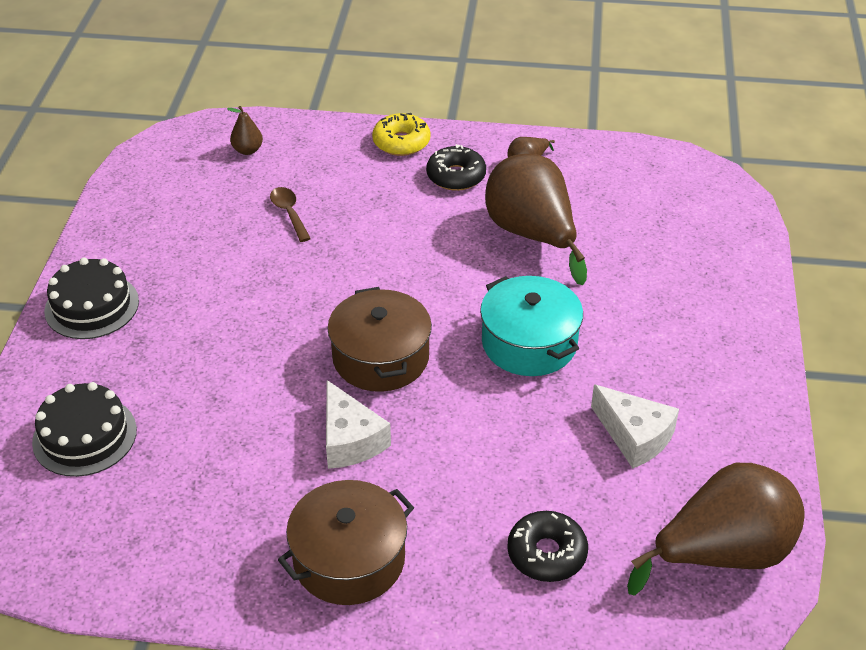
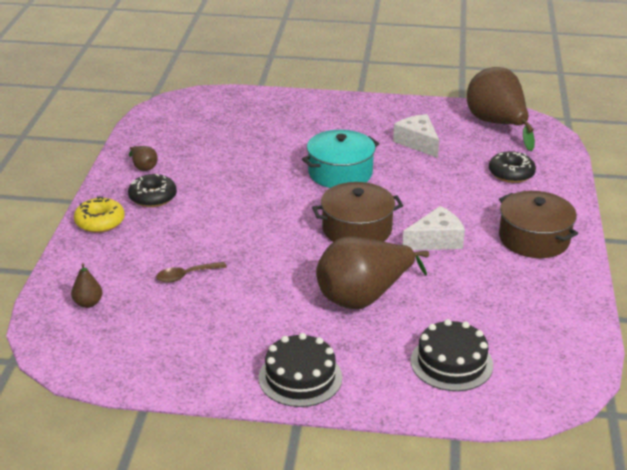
camera: 90 degrees left, 10 degrees down
(532, 235) = (229, 168): brown pear -> brown pear (364, 297)
(634, 436) = (417, 142): white cheese -> white cheese turned 75 degrees counterclockwise

